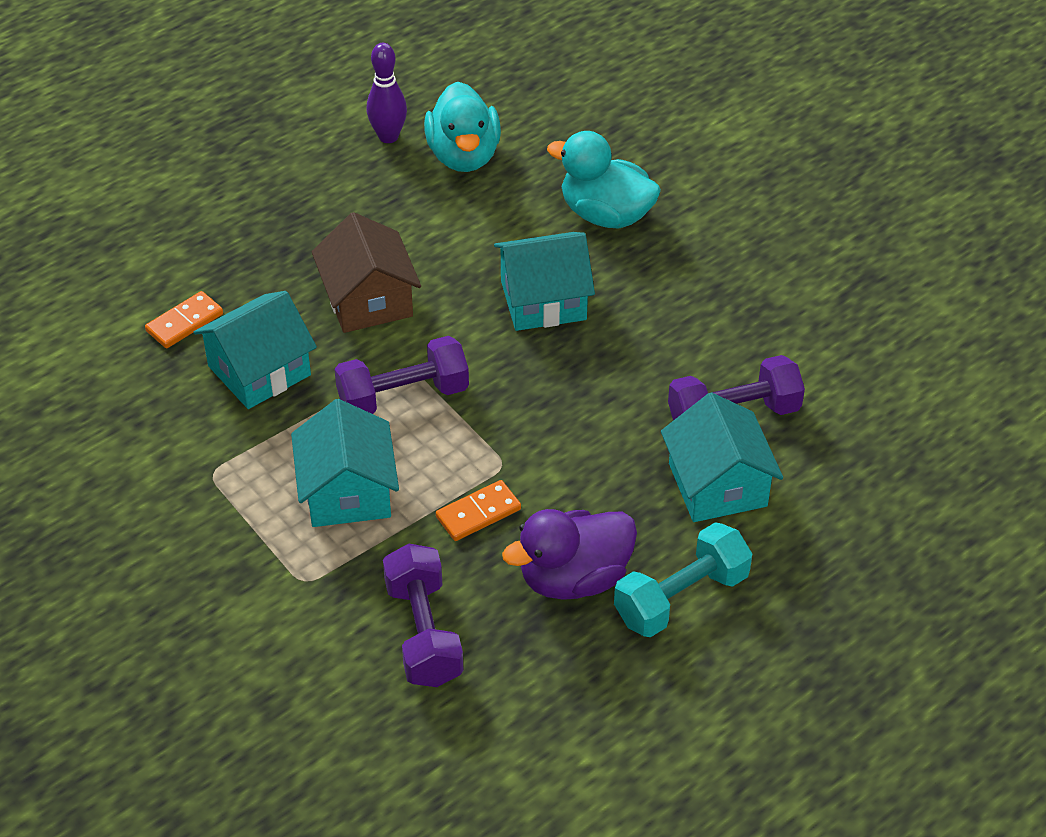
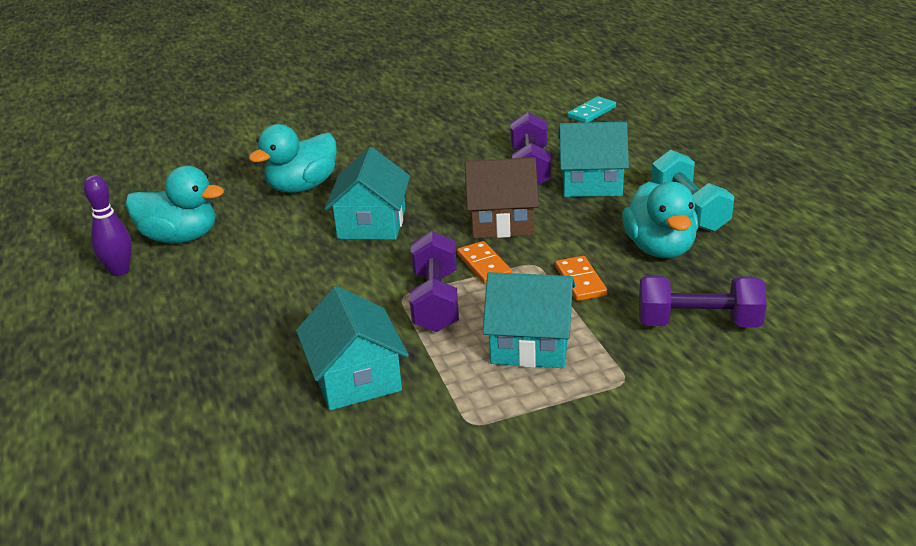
camera: 70 degrees left, 15 degrees down
(184, 322) = (259, 420): orange domino -> orange domino (484, 265)
(368, 300) = (311, 305): brown house -> brown house (502, 221)
(574, 578) = (660, 248): purple duck -> turquoise duck
(934, 450) = (591, 112): none -> turquoise domino

